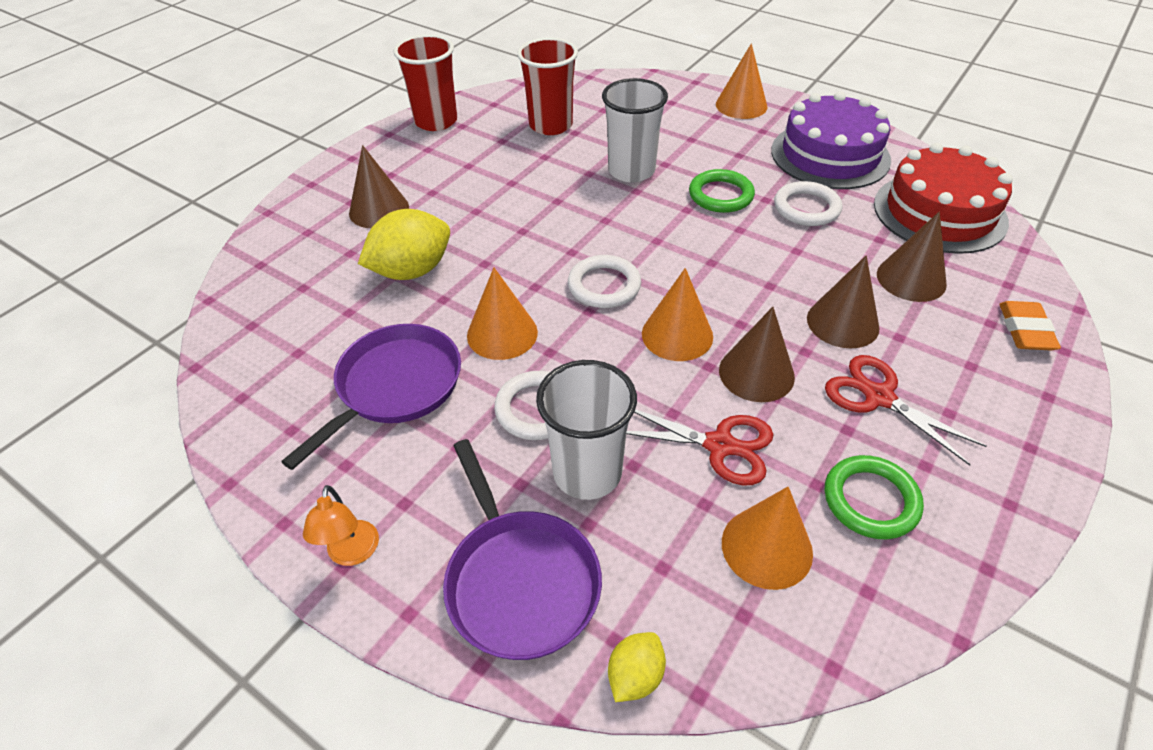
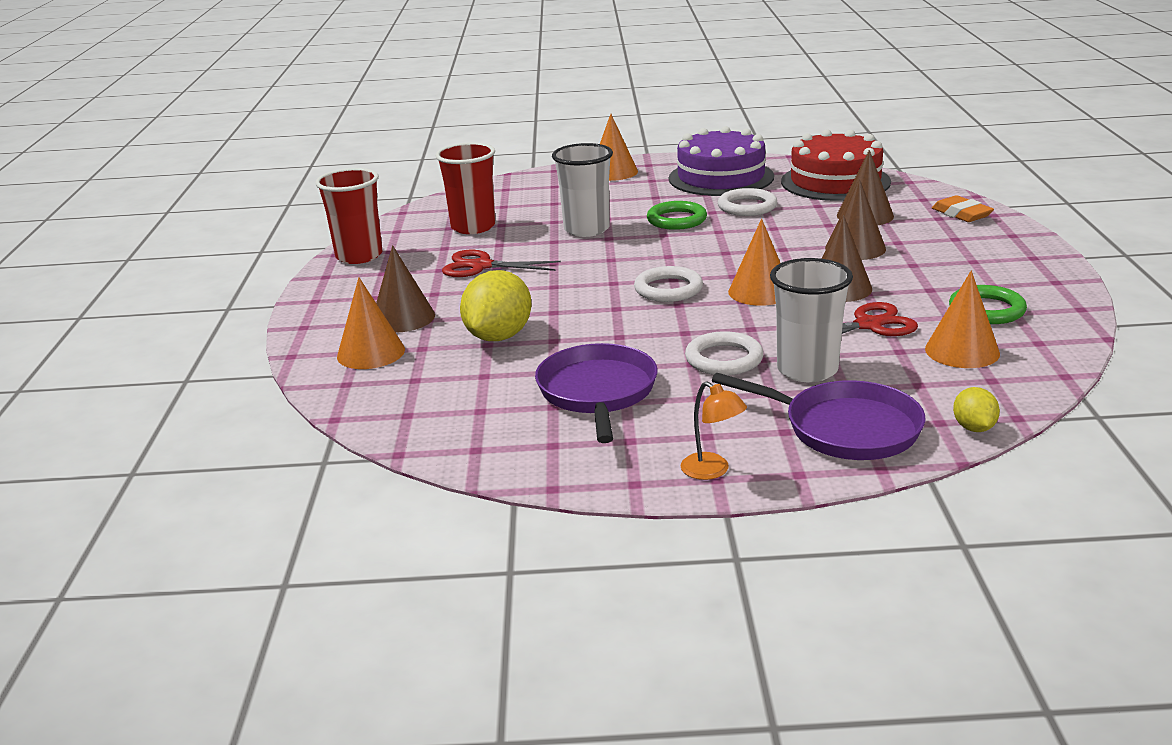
camera: 35 degrees left, 20 degrees down
(502, 333) = (633, 338): orange cone -> orange cone (371, 353)
(878, 397) = (926, 270): red scissors -> red scissors (481, 266)

